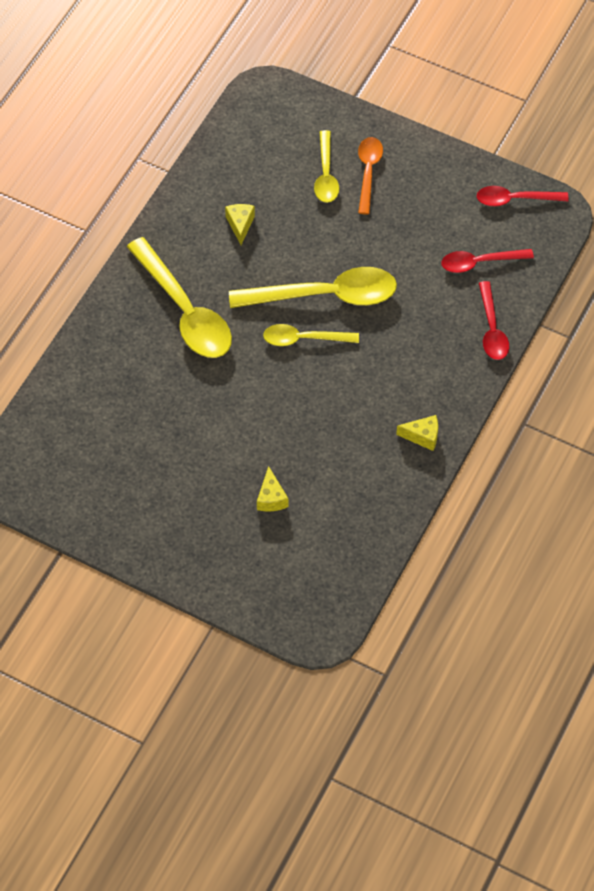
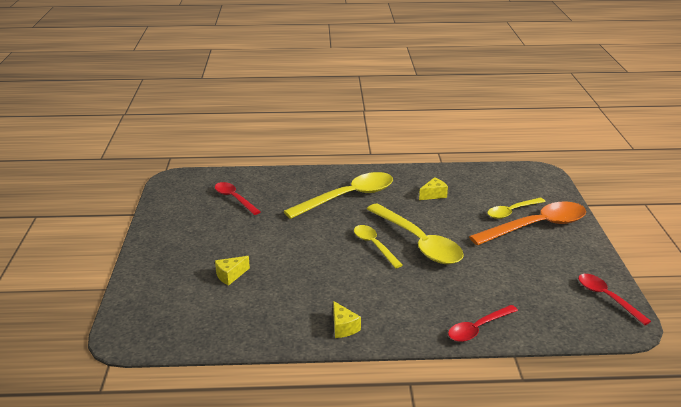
camera: 60 degrees right, 30 degrees down
(185, 311) = (348, 197): yellow spoon -> yellow spoon turned 150 degrees counterclockwise
(368, 172) = (537, 226): orange spoon -> orange spoon, size x1.77
(479, 262) = (529, 300): red spoon -> red spoon (234, 198)

